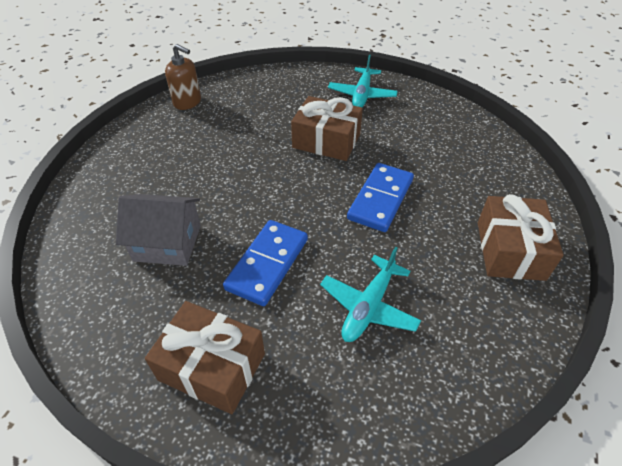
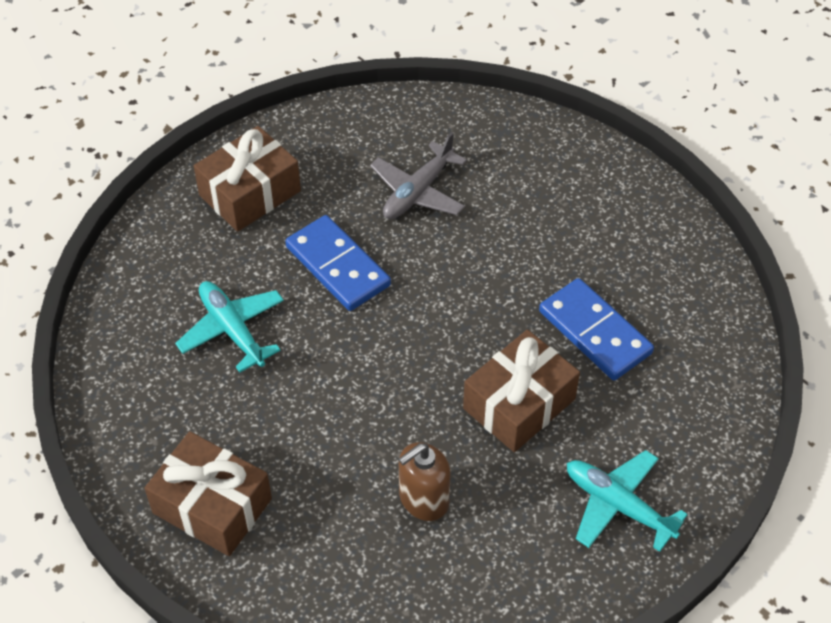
camera: 115 degrees right, 5 degrees up
(167, 243) = (418, 192): grey house -> grey plane
(187, 102) = (696, 269): brown soap dispenser -> brown soap dispenser (423, 499)
(380, 199) = (370, 413): blue domino -> blue domino (594, 332)

